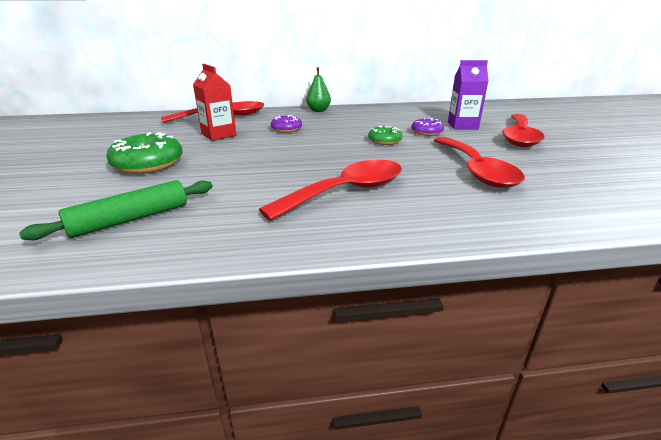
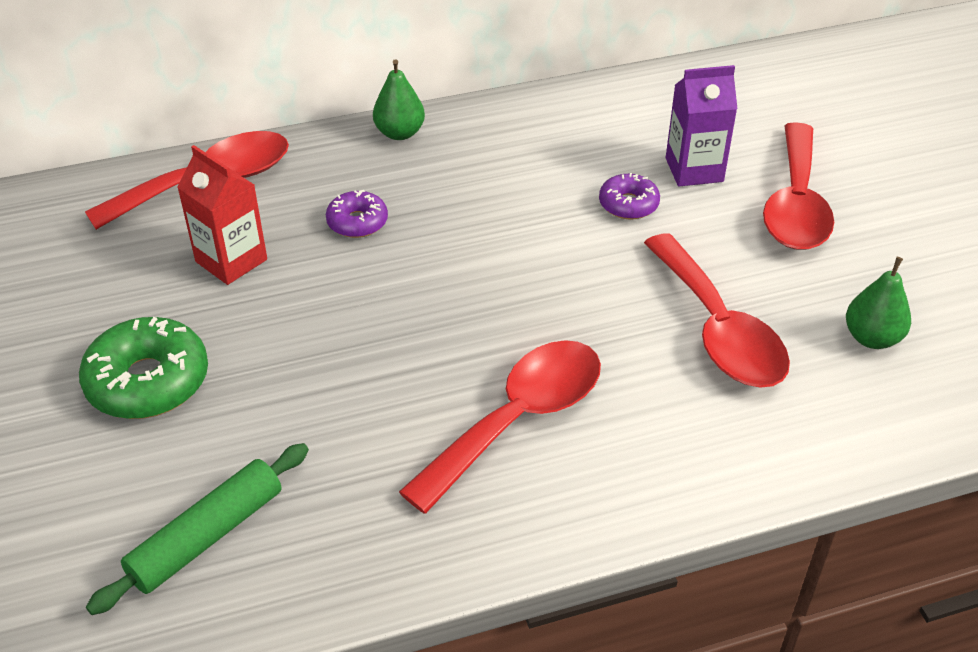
camera: 10 degrees left, 15 degrees up
(384, 141) = (554, 247): green donut -> none
(576, 180) = (872, 338): none -> green pear

